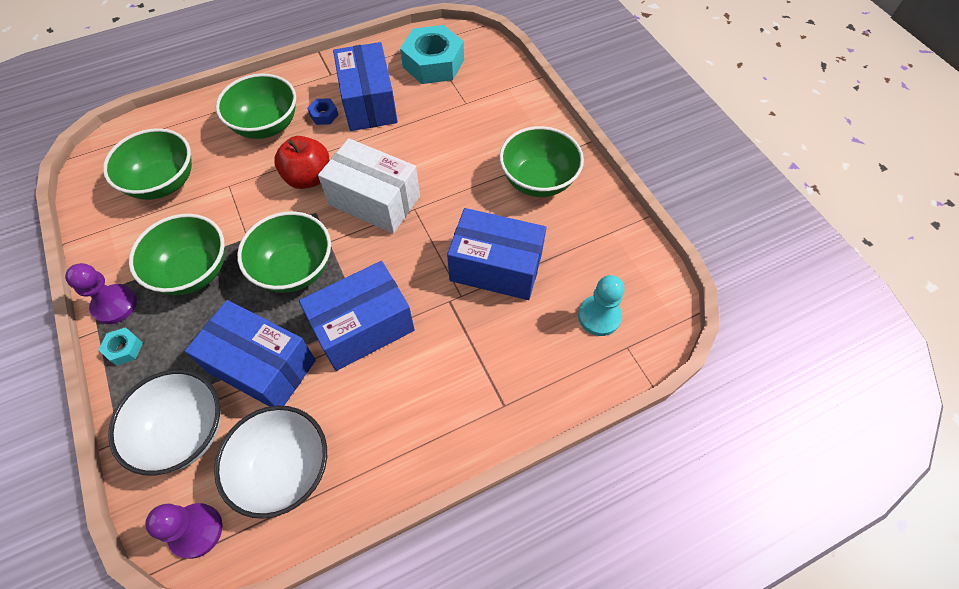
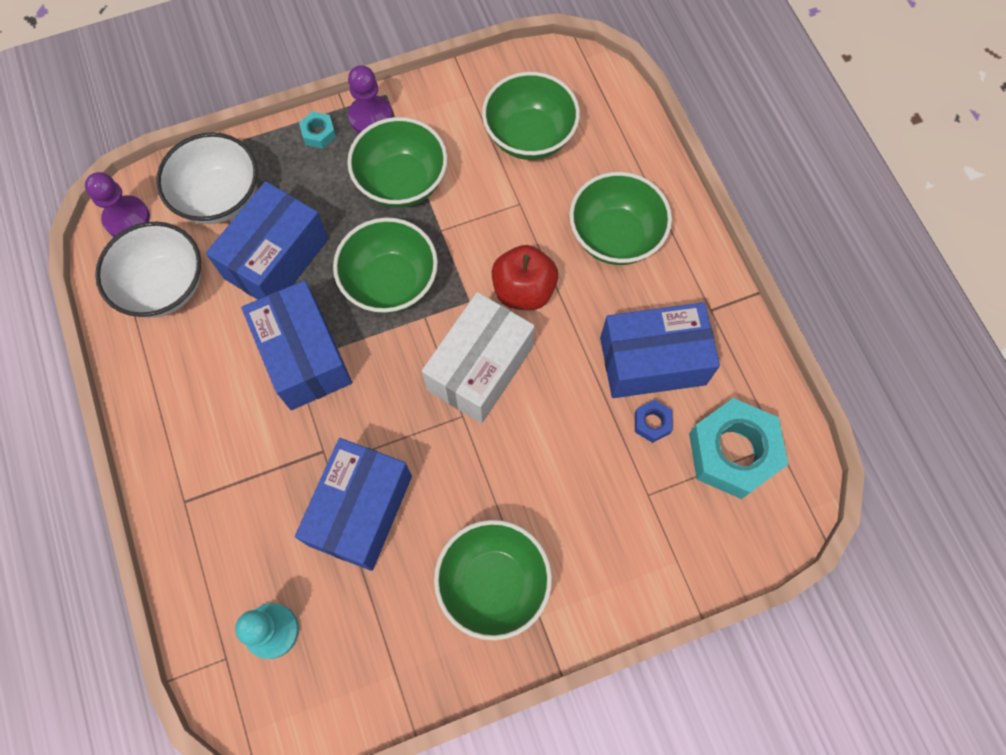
camera: 95 degrees right, 10 degrees up
(324, 115) = (631, 304): blue nut -> blue nut (652, 423)

